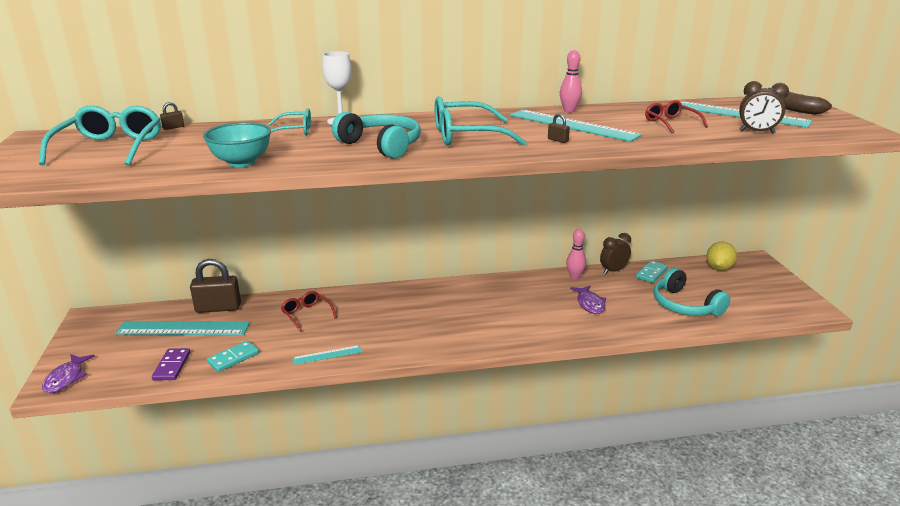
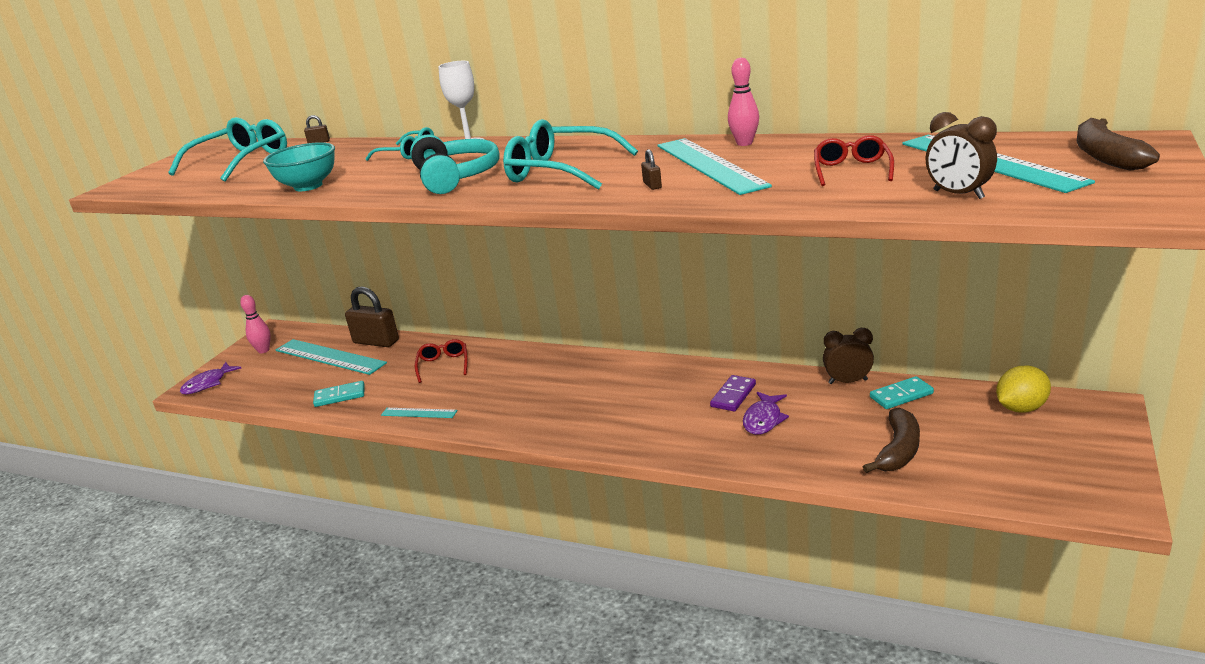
camera: 35 degrees right, 0 degrees up
(172, 366) = (287, 392): purple domino -> purple domino (733, 395)
(574, 277) = (784, 379): pink bowling pin -> pink bowling pin (263, 350)
(684, 305) = (898, 451): turquoise headphones -> brown banana

